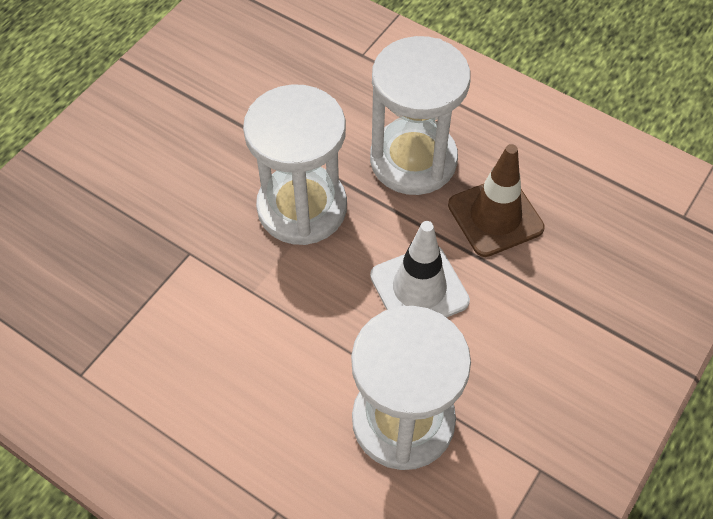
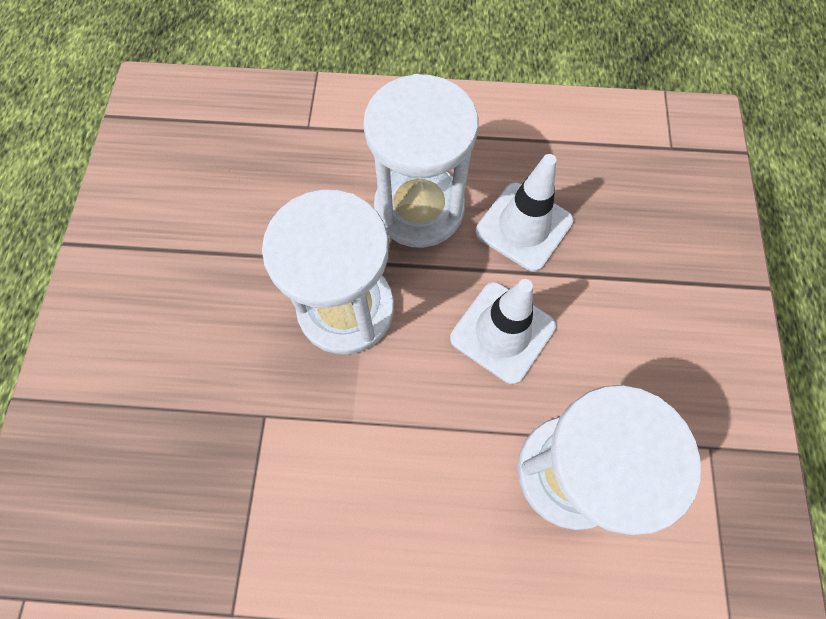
camera: 30 degrees left, 10 degrees up
(495, 216) = (523, 226): brown traffic cone -> white traffic cone

